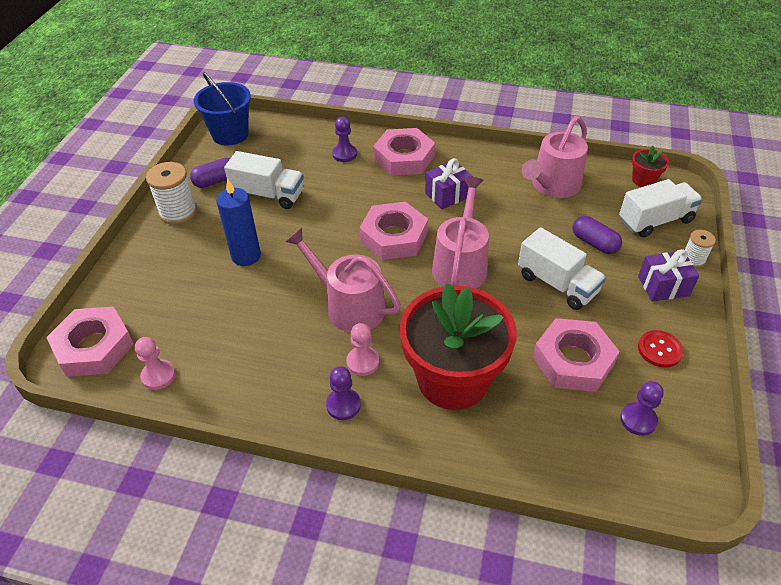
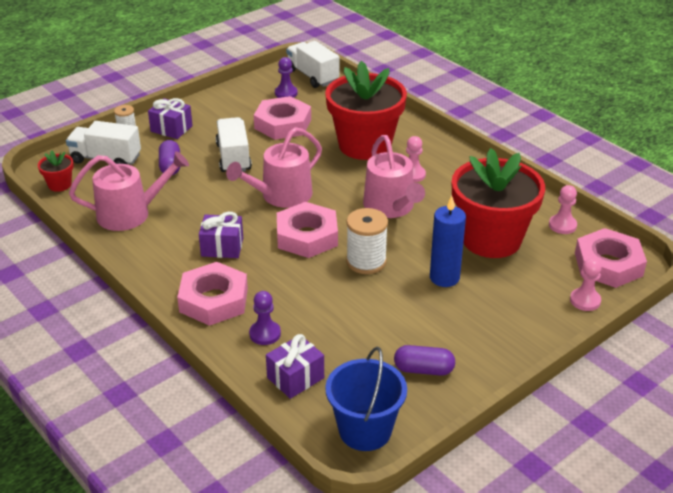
camera: 145 degrees left, 10 degrees down
(108, 294) = (585, 300): none -> pink pawn
(178, 212) = (484, 351): white spool -> white spool (366, 261)
(226, 318) = (491, 239): none -> red flower pot
(268, 194) = (381, 326): white truck -> white truck (312, 76)
(298, 140) = (295, 378): none -> purple gift
(343, 405) = (444, 161): purple pawn -> none
(659, 350) = (227, 108): red button -> none

